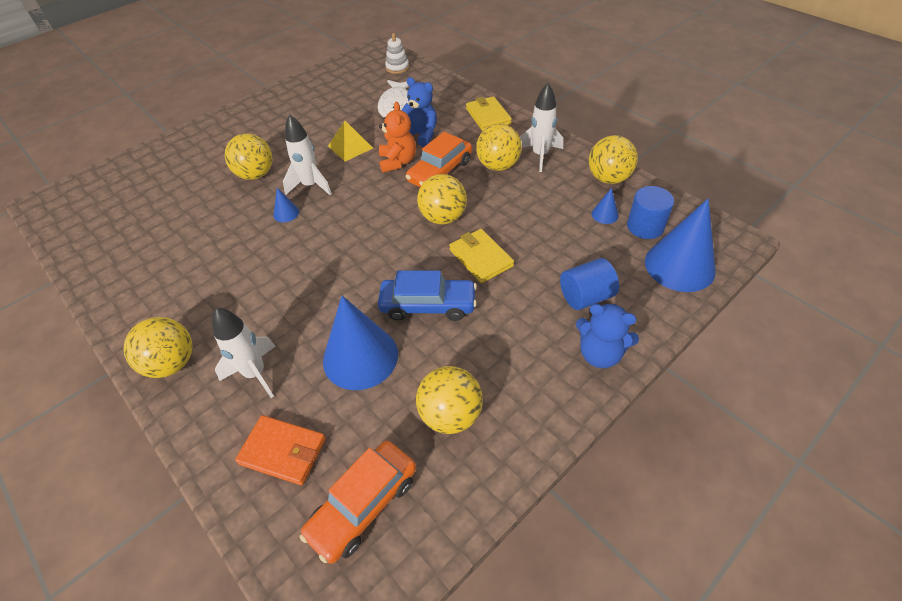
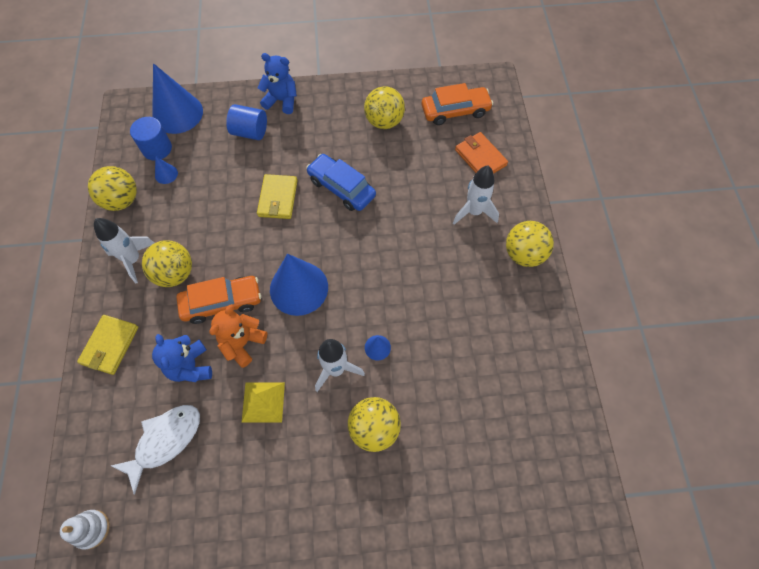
camera: 145 degrees left, 15 degrees up
(360, 357) = (406, 182): blue cone -> blue cone (299, 288)
(443, 217) = (267, 251): yellow ball -> none
(600, 354) = (281, 101): blue teddy bear -> blue teddy bear turned 45 degrees counterclockwise

